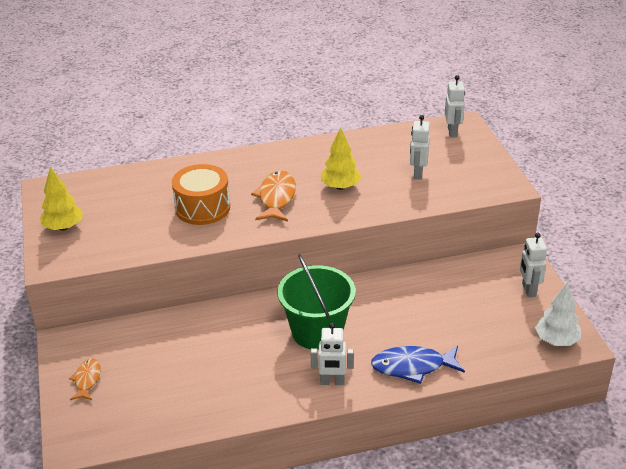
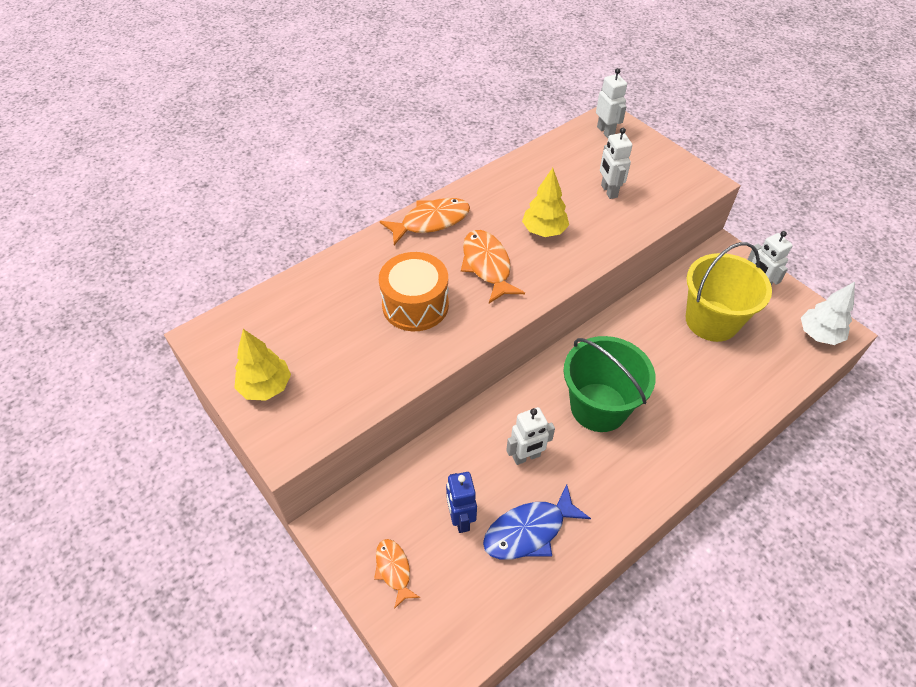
camera: 25 degrees left, 15 degrees up
(156, 366) = (460, 519): none -> blue robot
(256, 159) = (431, 221): none -> orange fish
(332, 382) = (655, 464): white robot -> white robot (526, 457)
(412, 367) = (717, 415): blue fish -> blue fish (529, 531)
(464, 303) = (711, 321): none -> yellow bucket

